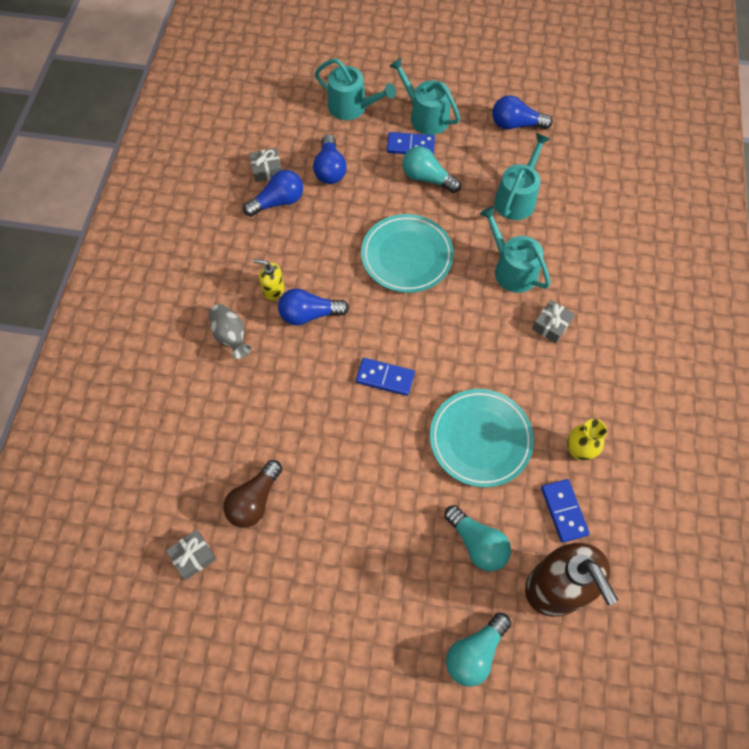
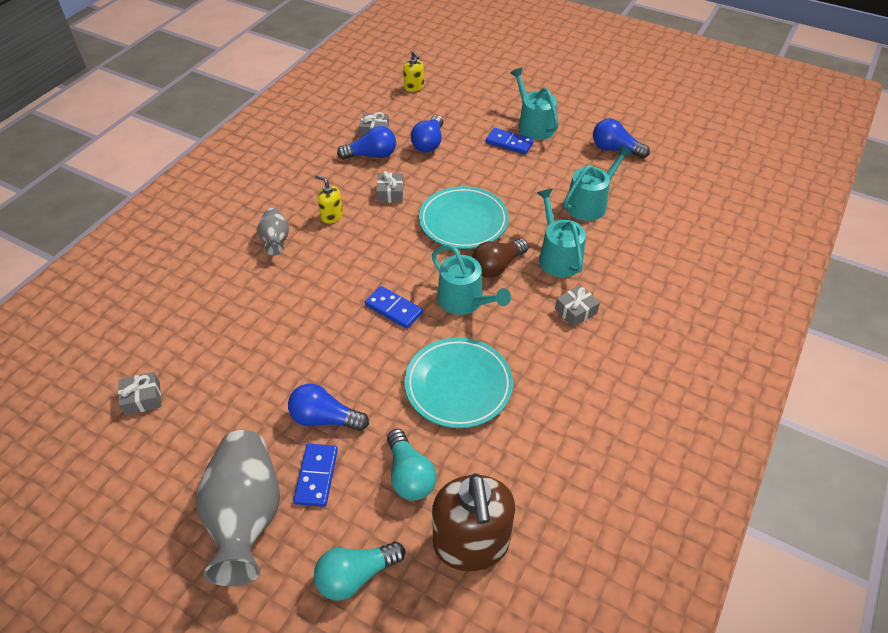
camera: 20 degrees right, 15 degrees down
(254, 500) = (222, 371): brown light bulb -> brown light bulb (497, 266)
(281, 99) = (414, 87): none -> yellow soap dispenser
(309, 314) = (352, 242): blue light bulb -> blue light bulb (325, 418)
(319, 243) = (390, 193): none -> grey gift
(352, 107) = (471, 105): turquoise watering can -> turquoise watering can (464, 301)
(354, 635) = (246, 516): none -> grey vase
(427, 178) = (512, 169): turquoise light bulb -> none
(564, 511) = (513, 475): blue domino -> blue domino (316, 476)
(578, 451) = (553, 426): yellow vase -> none

